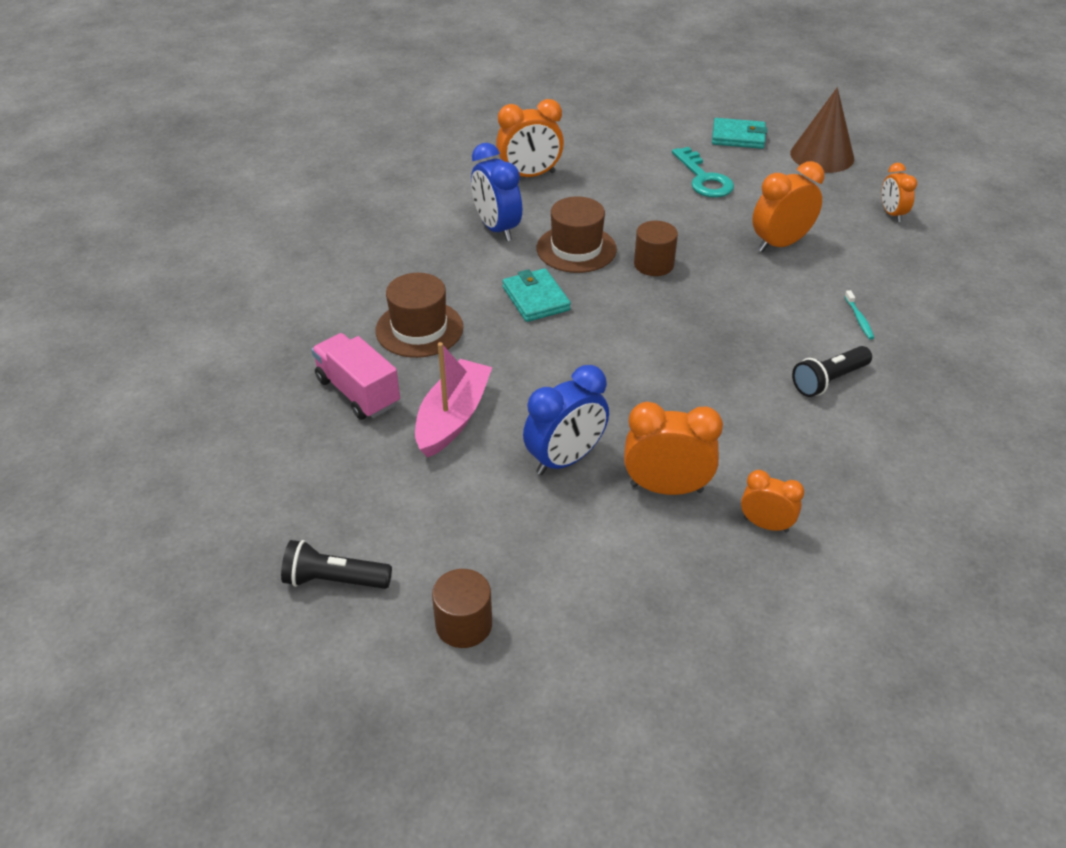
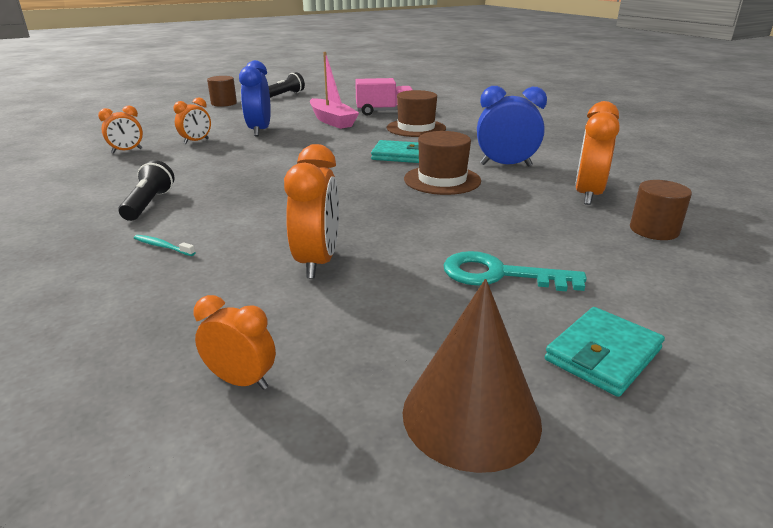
camera: 125 degrees right, 15 degrees down
(653, 264) = (379, 197): brown cylinder -> brown cylinder (654, 230)
(666, 488) = (196, 141): orange clock -> orange clock, size x0.61

